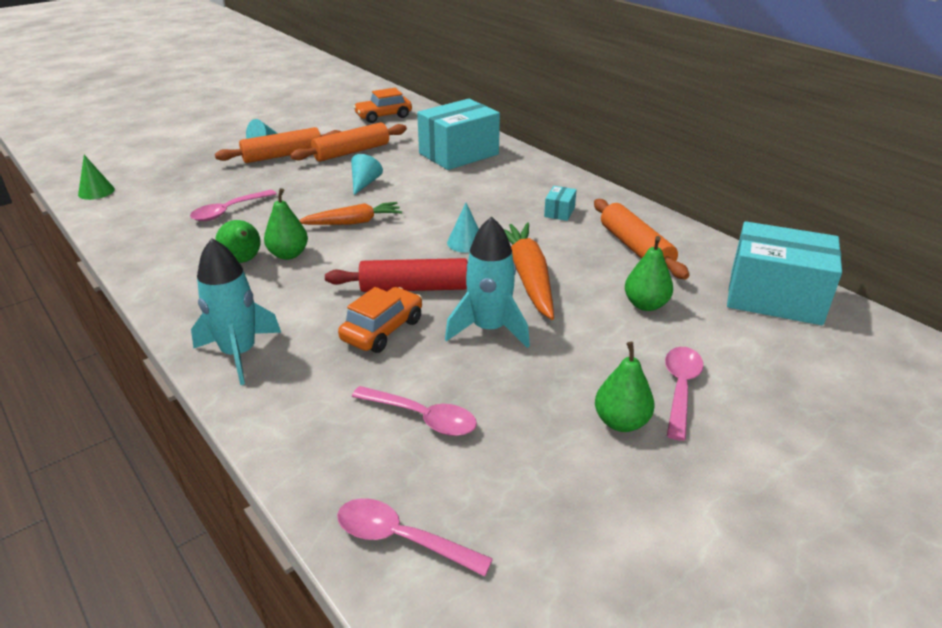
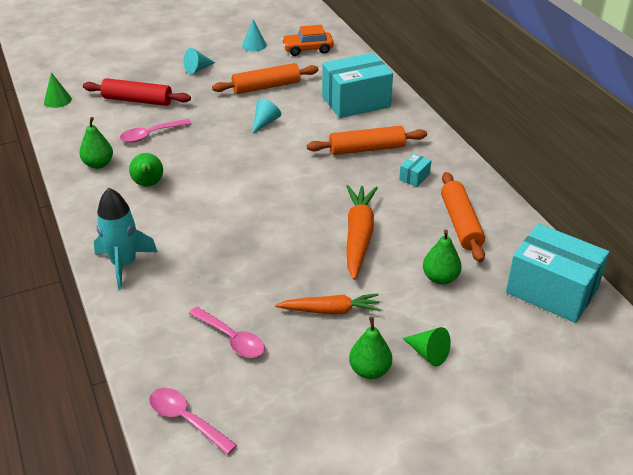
camera: 15 degrees right, 5 degrees up
(283, 155) = (209, 83): orange rolling pin -> orange rolling pin (367, 149)
(288, 254) = (183, 184): green pear -> green pear (98, 164)
(353, 222) = (242, 161): orange carrot -> orange carrot (330, 310)
(382, 330) = (230, 263): orange car -> none
(414, 288) = (267, 231): red rolling pin -> red rolling pin (137, 100)
(466, 242) = (323, 195): turquoise cone -> turquoise cone (254, 45)
(489, 329) = (308, 277): turquoise rocket -> none
(680, 388) = (428, 353): pink spoon -> green cone

